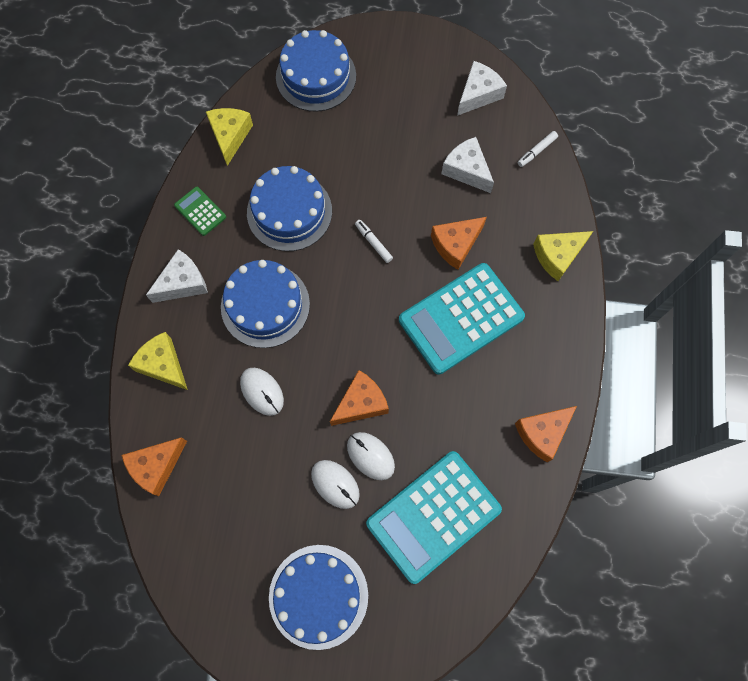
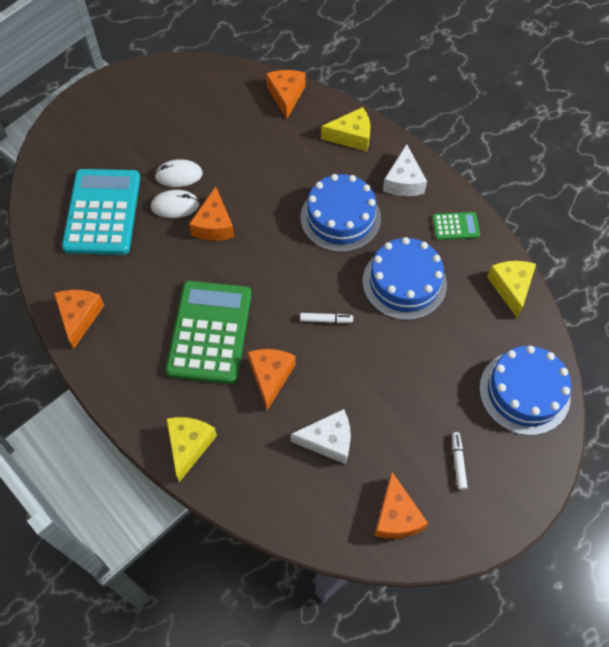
camera: 130 degrees right, 10 degrees down
(230, 136) = (511, 288): yellow cheese -> yellow cheese turned 135 degrees counterclockwise
(262, 391) = (279, 176): white mouse -> none
(318, 596) = (126, 124): blue cake -> none
(461, 318) = (210, 332): turquoise calculator -> green calculator
(478, 94) = (396, 516): white cheese -> orange cheese
(537, 151) = (295, 516): white marker -> white marker (458, 462)

